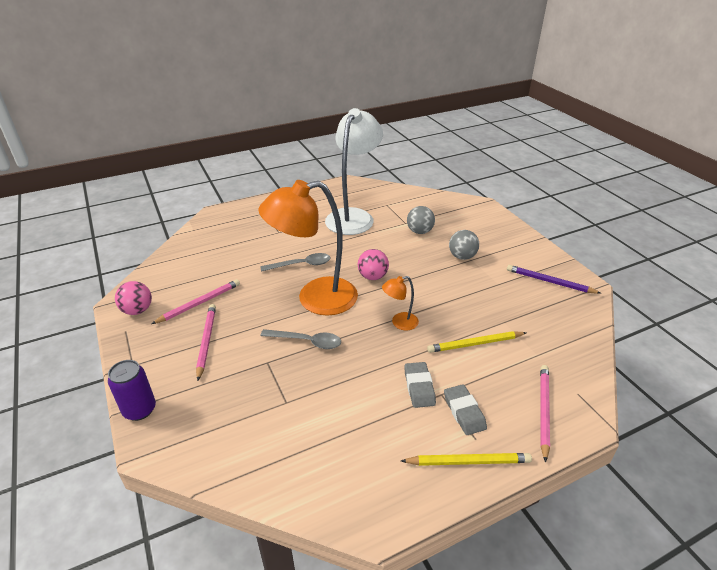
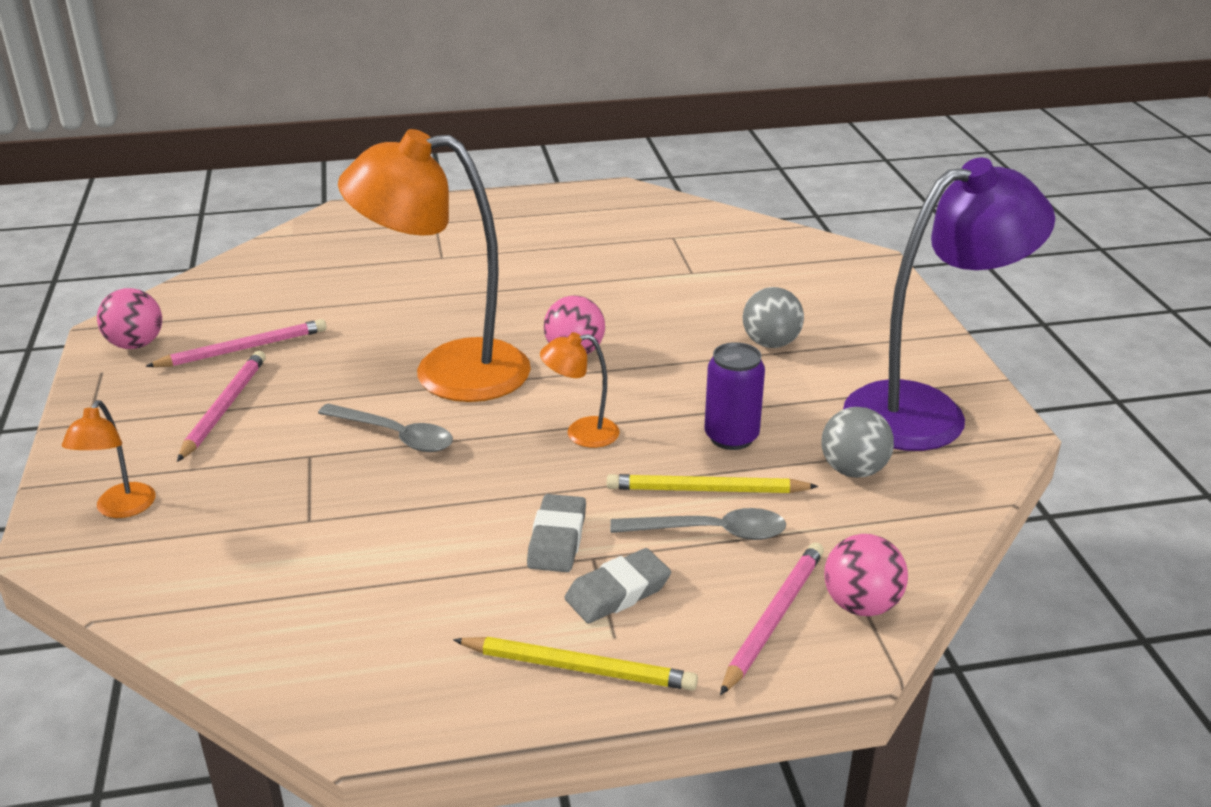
camera: 15 degrees right, 5 degrees down
(139, 410) = (67, 488): purple can -> purple can (731, 437)
(178, 417) = (121, 509): none -> orange lamp
(301, 265) = (452, 315): grey spoon -> grey spoon (710, 532)
(353, 216) = (596, 248): white lamp -> none
(419, 231) = (711, 290): grey ball -> grey ball (853, 470)
(464, 412) = (617, 592): grey eraser -> grey eraser turned 60 degrees clockwise
(550, 282) = (926, 411): purple pencil -> purple lamp
(578, 394) = (861, 605): none -> pink ball

